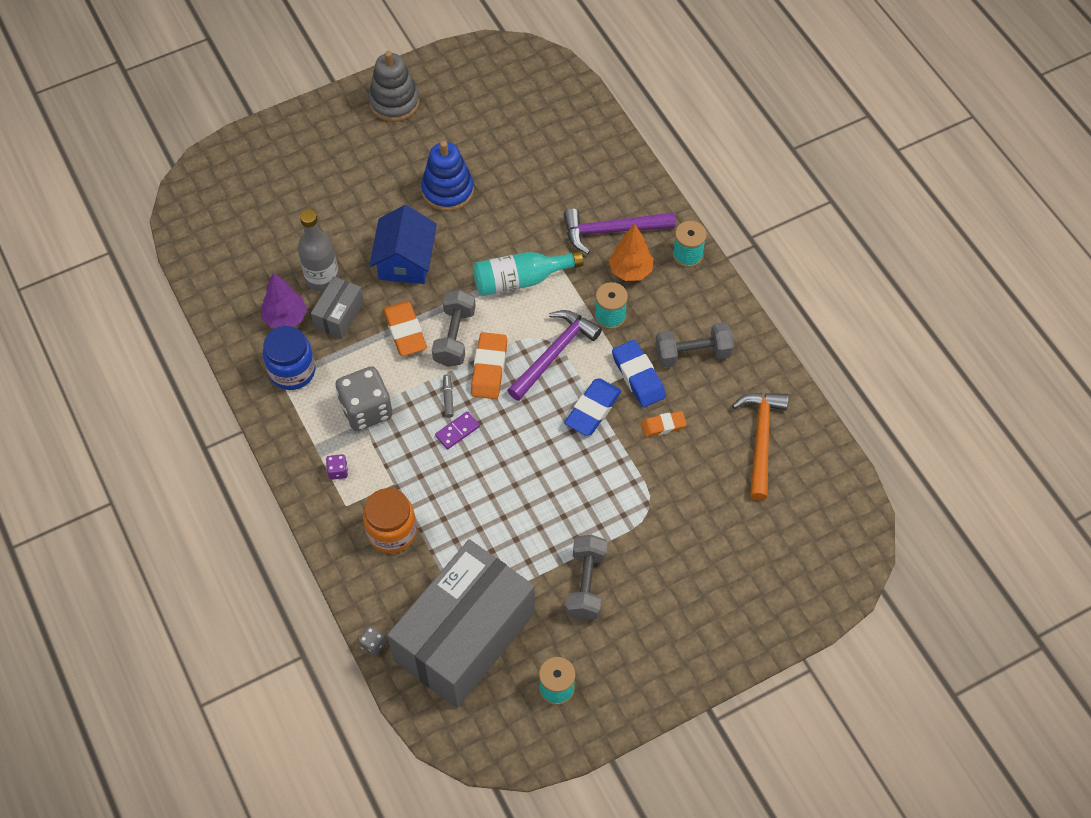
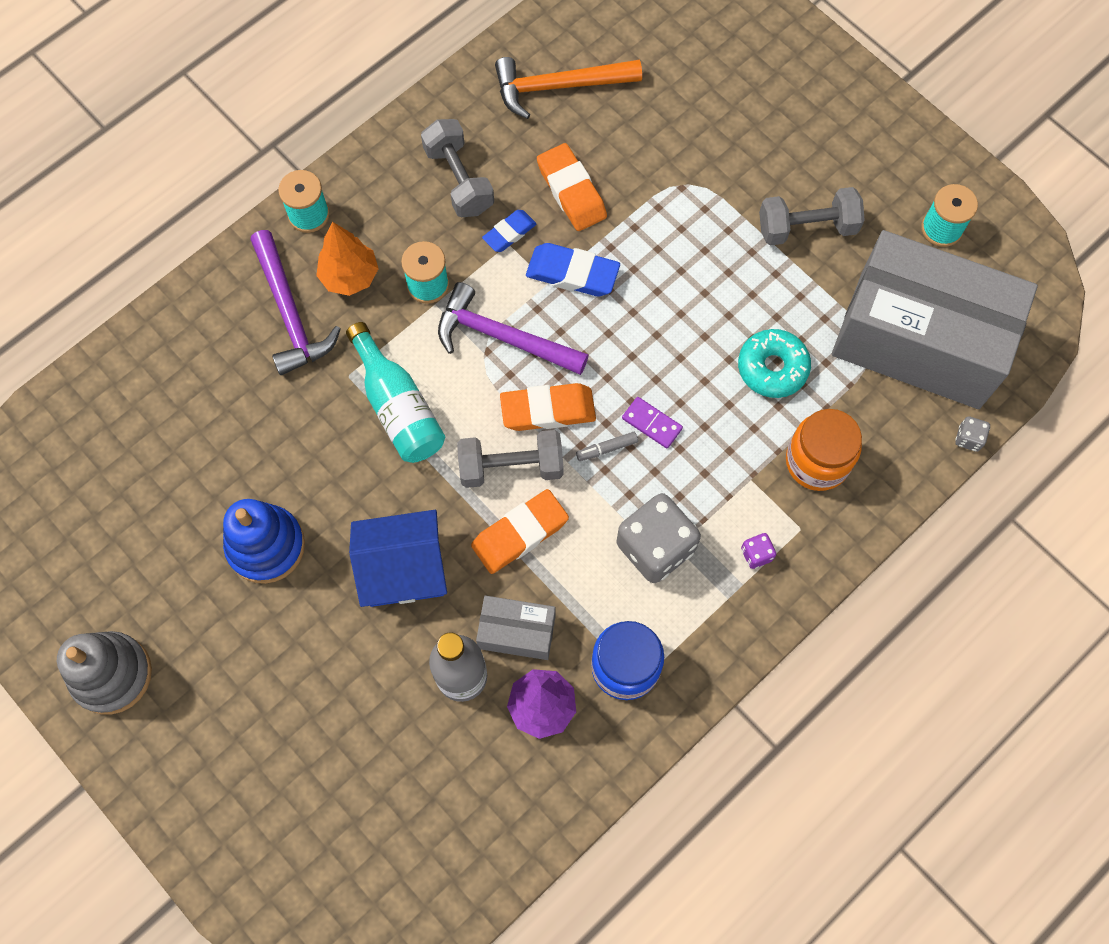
camera: 105 degrees left, 10 degrees up
(475, 523) = (772, 368): none -> turquoise donut
(638, 376) = (509, 233): blue eraser -> blue eraser, size x0.62
(663, 426) = (571, 191): orange eraser -> orange eraser, size x1.61

